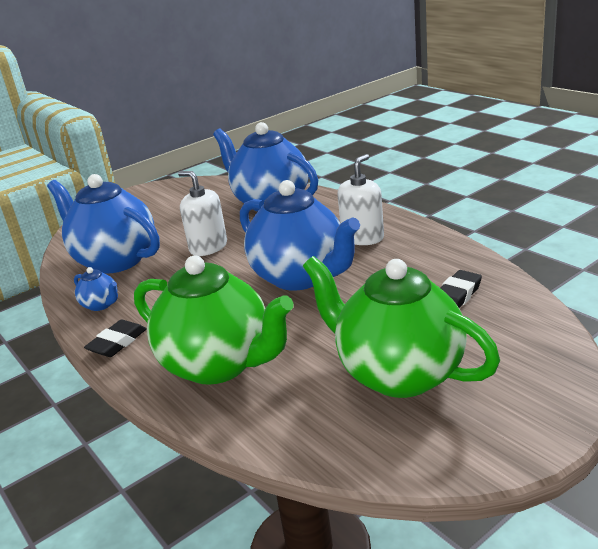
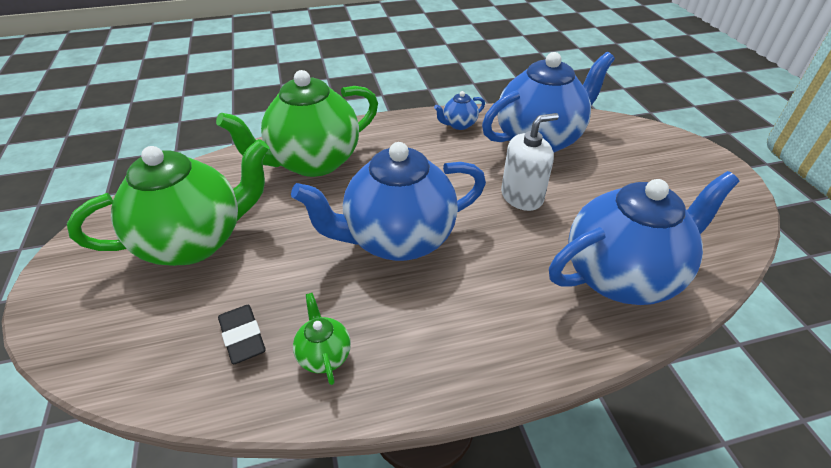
camera: 110 degrees right, 15 degrees up
(117, 343) = (393, 125): black eraser -> none
(362, 238) = (443, 322): white soap dispenser -> none
(432, 263) = (324, 355): none -> green teapot

